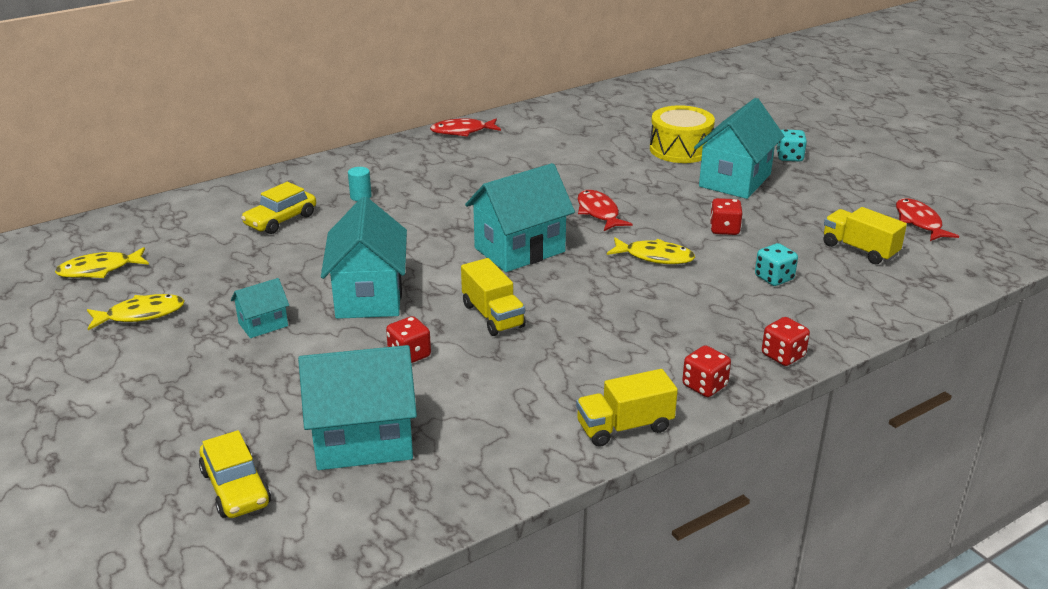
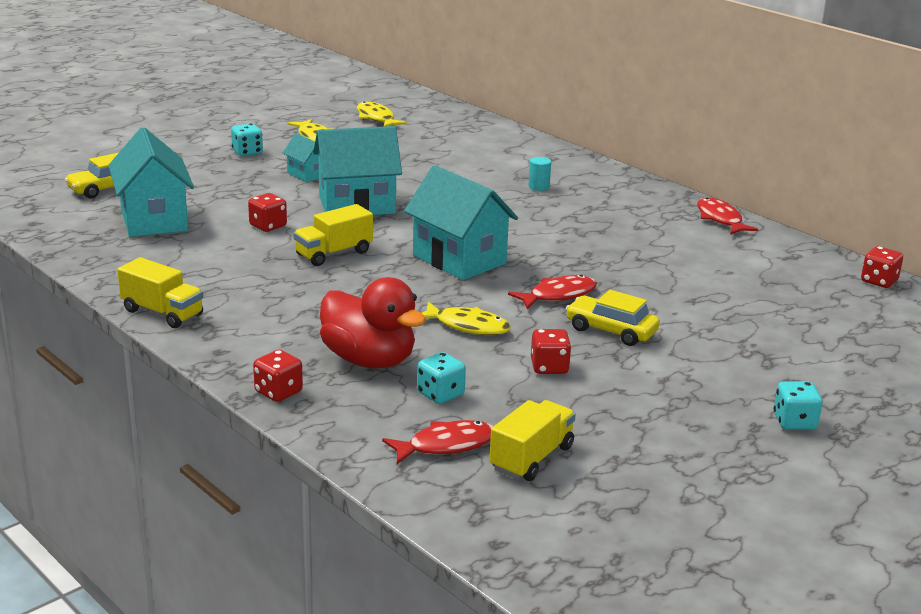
camera: 80 degrees right, 5 degrees down
(162, 367) = (247, 152): none -> turquoise dice
(281, 220) = (478, 162): yellow car -> yellow car (611, 330)
(624, 427) = (162, 313): yellow truck -> yellow truck turned 150 degrees clockwise
(655, 257) = (467, 326): yellow fish -> yellow fish turned 75 degrees counterclockwise
(680, 149) = (763, 343): yellow drum -> none
(704, 386) = (224, 349): red dice -> red dice (879, 281)
(720, 307) = (369, 360): none -> red duck
(735, 180) = (691, 378): turquoise house -> none
(919, 222) = (636, 516): red fish -> red fish (446, 445)

